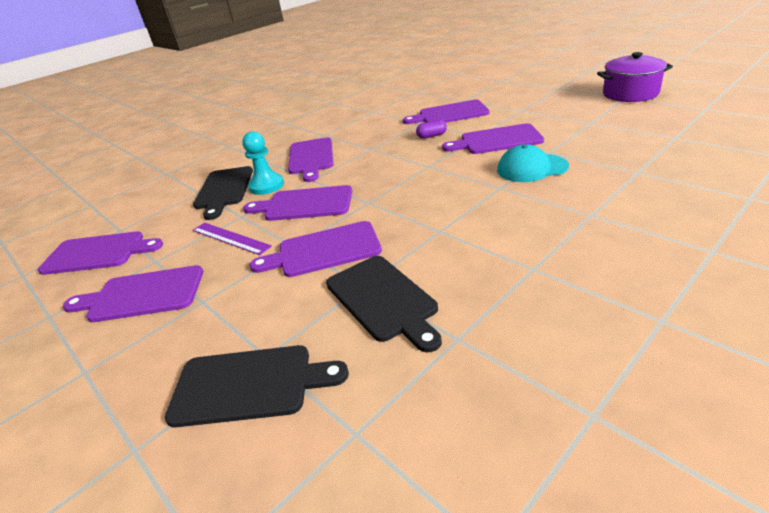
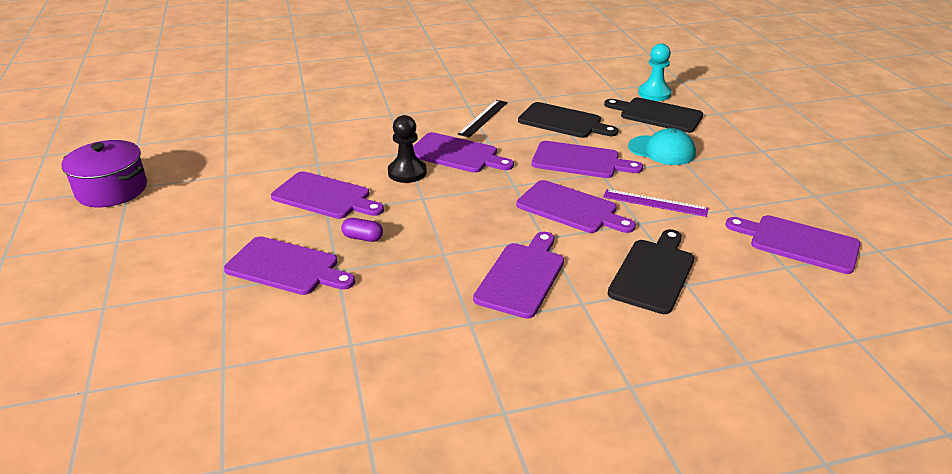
camera: 155 degrees left, 0 degrees up
(142, 295) = (735, 183): purple cutting board -> purple cutting board (457, 154)
(230, 238) = (655, 203): purple ruler -> purple ruler turned 45 degrees counterclockwise
(266, 186) = (599, 254): turquoise pawn -> turquoise pawn (654, 94)
(383, 299) = (563, 121): black cutting board -> black cutting board turned 120 degrees clockwise
(469, 175) = (407, 172): none -> black pawn
(487, 258) = (483, 118): none -> black ruler
(532, 168) = (357, 156): turquoise cap -> turquoise cap (661, 150)

